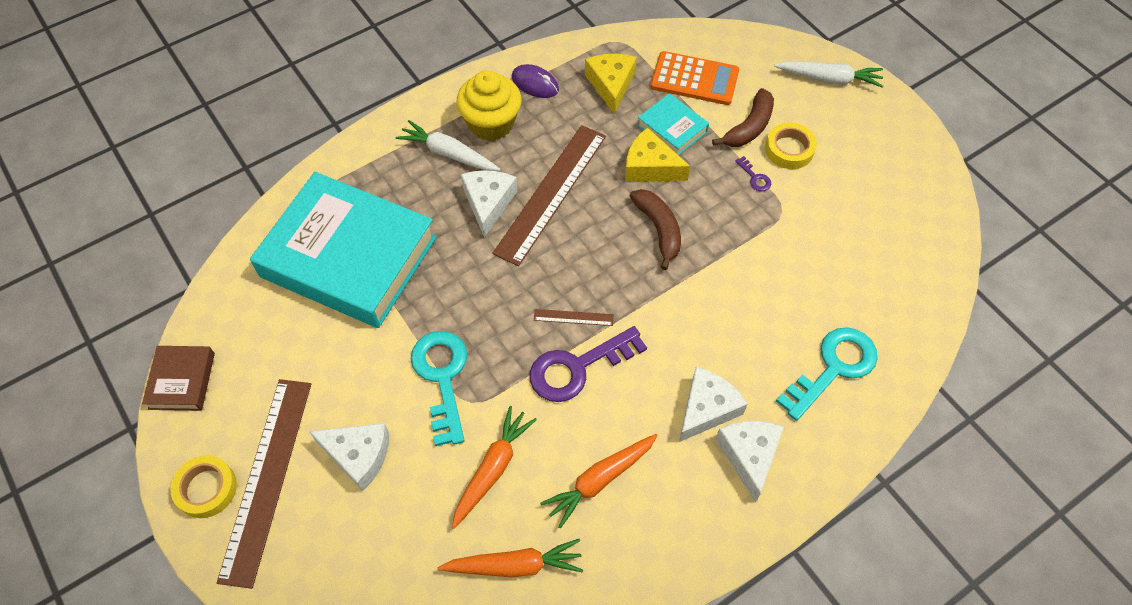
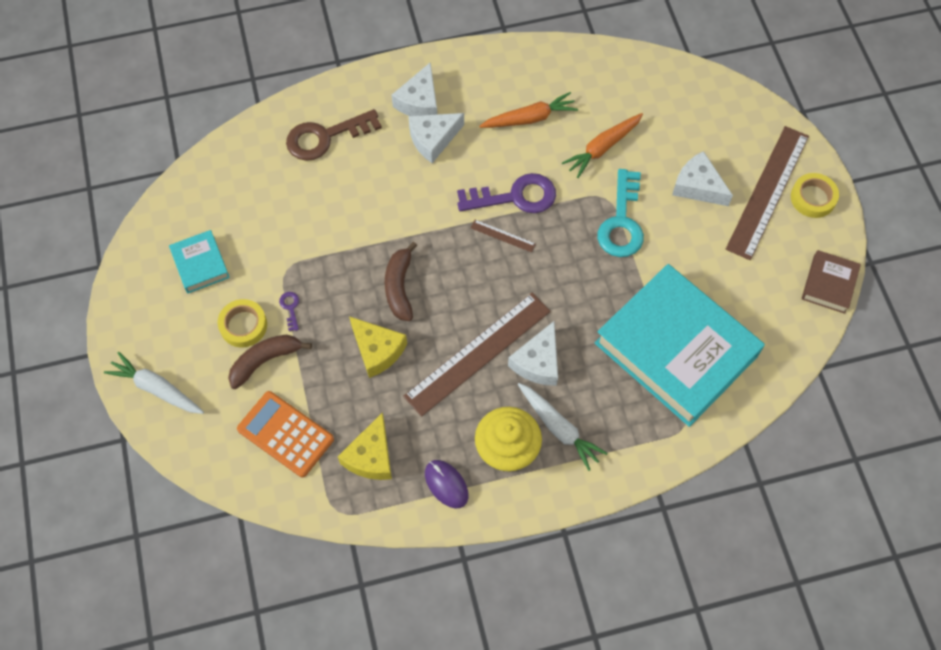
camera: 160 degrees left, 5 degrees up
(514, 565) = (606, 88): orange carrot -> none
(672, 128) = (337, 384): turquoise book -> turquoise book (200, 264)
(833, 368) = (325, 137): turquoise key -> brown key

